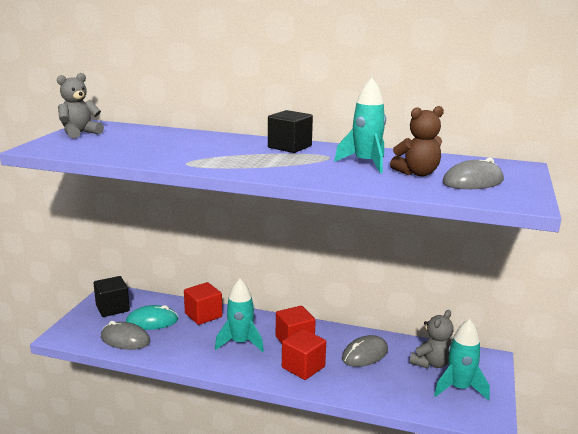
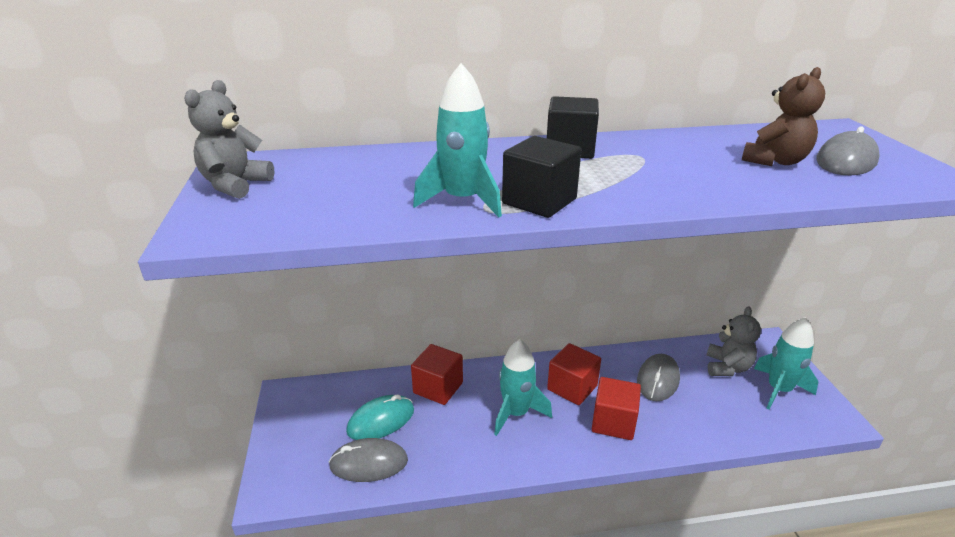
camera: 25 degrees left, 10 degrees up
(112, 308) = (309, 418): black cube -> black cube (539, 201)
(366, 163) = (697, 158): turquoise rocket -> turquoise rocket (463, 200)

